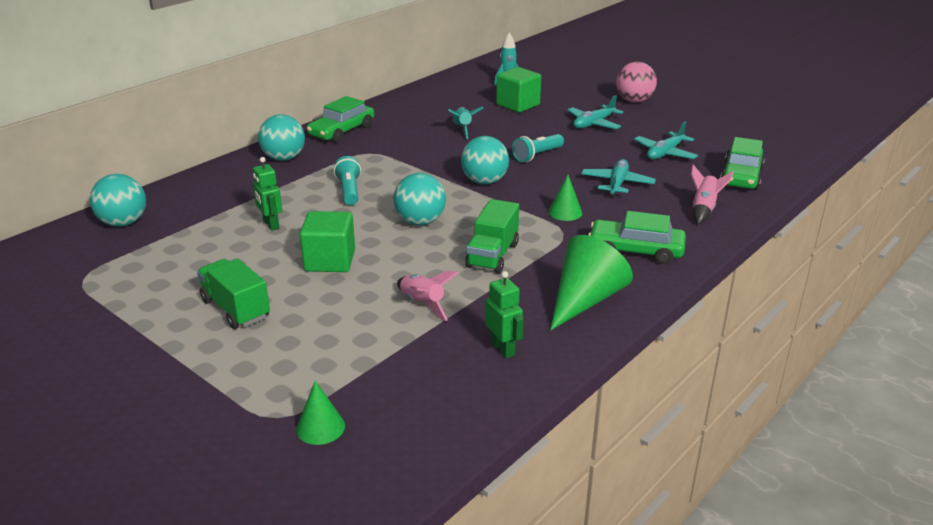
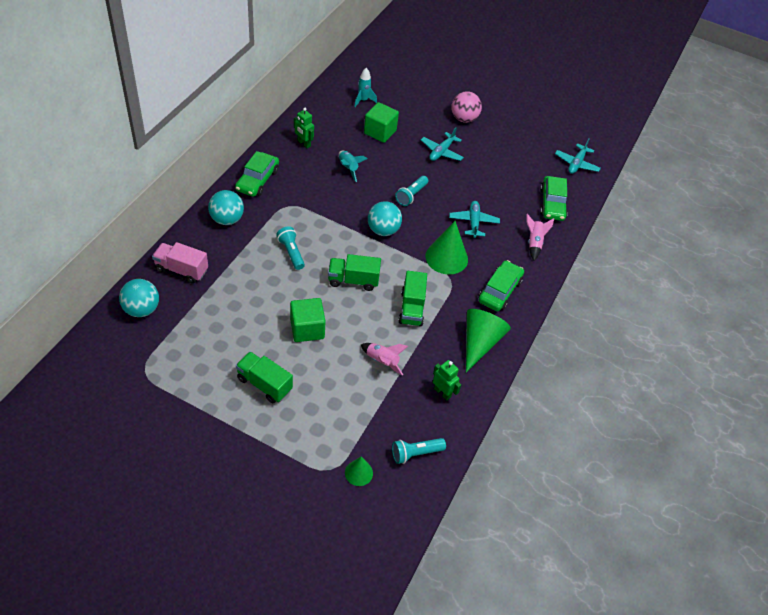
camera: 20 degrees left, 20 degrees up
(198, 194) = (181, 270): none -> pink truck
(271, 224) = (250, 297): green robot -> green robot (304, 143)
(420, 222) = (353, 280): turquoise ball -> green truck
(426, 416) = (415, 453): none -> turquoise flashlight
(565, 212) = (446, 257): green cone -> green cone, size x1.86
(635, 250) = (500, 291): green car -> green car turned 120 degrees clockwise
(665, 153) = (498, 183): turquoise plane -> turquoise plane (576, 164)

